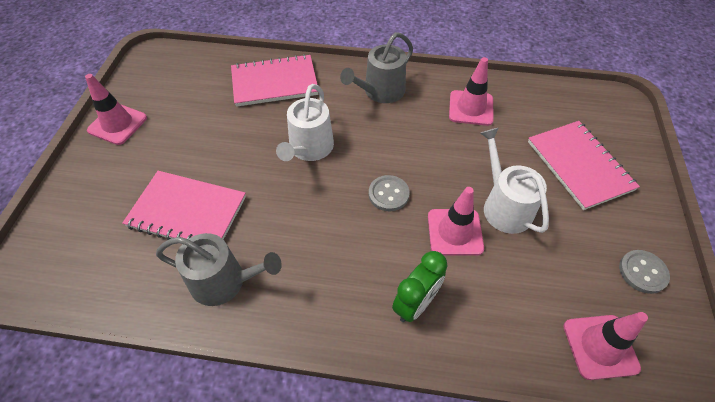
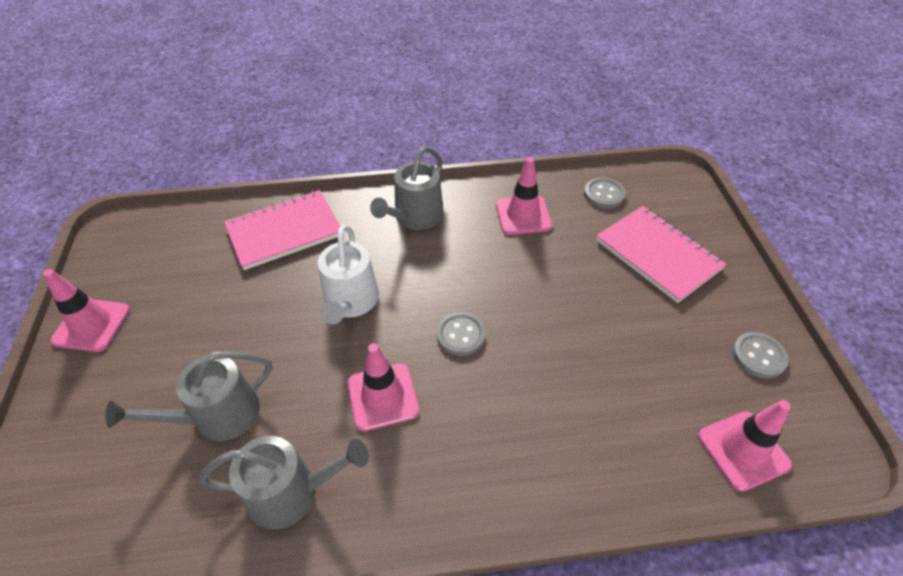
camera: 15 degrees left, 5 degrees down
(187, 212) = (218, 416): pink notebook -> grey watering can
(415, 304) = (531, 457): green clock -> none
(455, 232) = (549, 361): pink traffic cone -> pink traffic cone (383, 397)
(504, 206) = (593, 318): white watering can -> none
(548, 104) = (604, 194): none -> grey button

